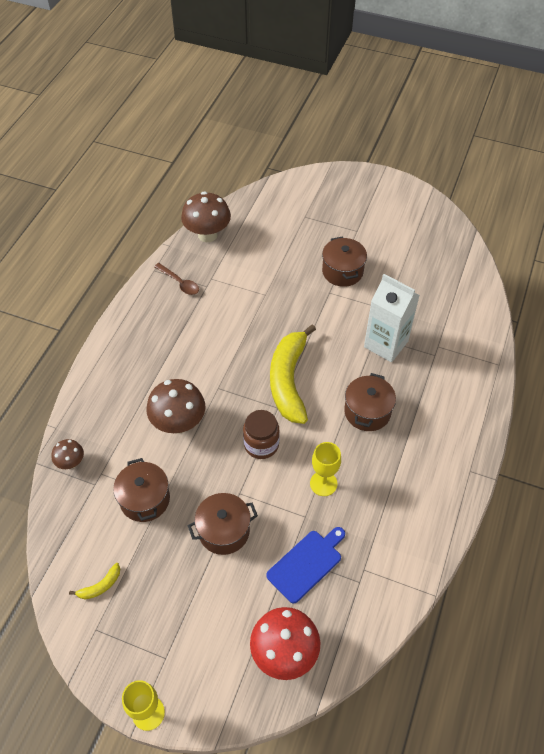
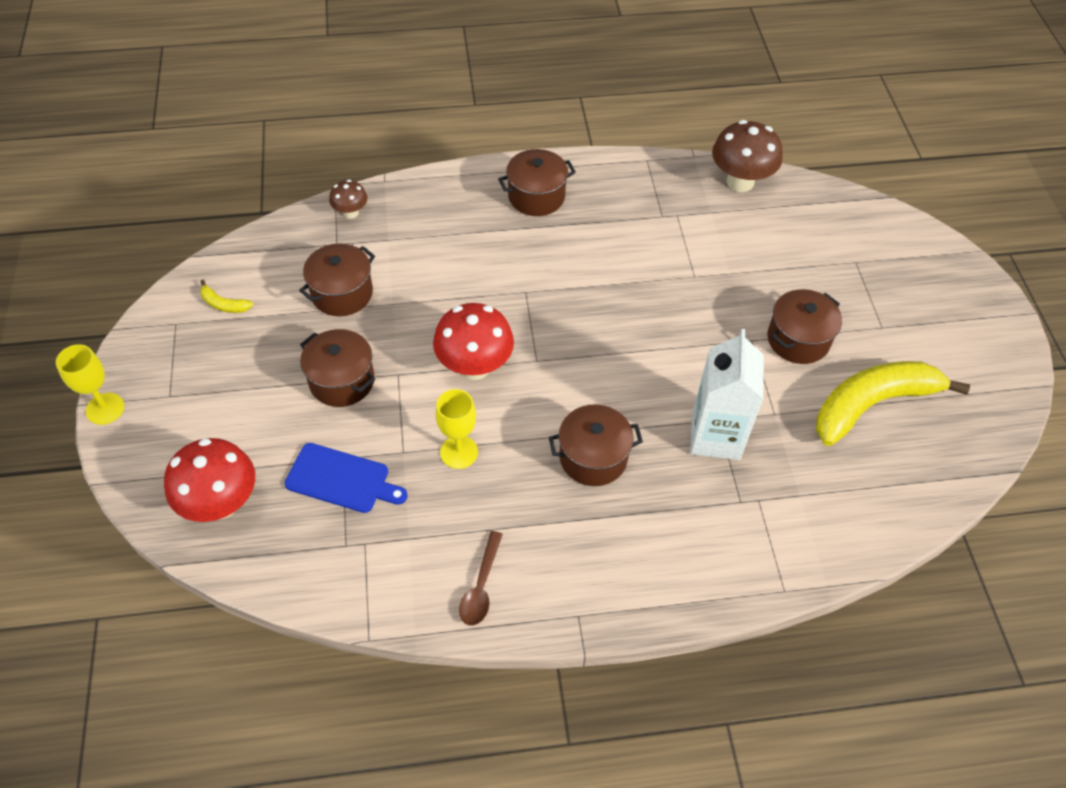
camera: 60 degrees right, 0 degrees up
(140, 344) = (536, 196): none -> brown pot
(179, 423) = (454, 278): brown mushroom -> none
(180, 283) = (647, 190): brown spoon -> brown spoon (481, 587)
(261, 444) = (474, 366): brown jar -> red mushroom
(289, 380) = (583, 355): yellow banana -> yellow banana (872, 404)

